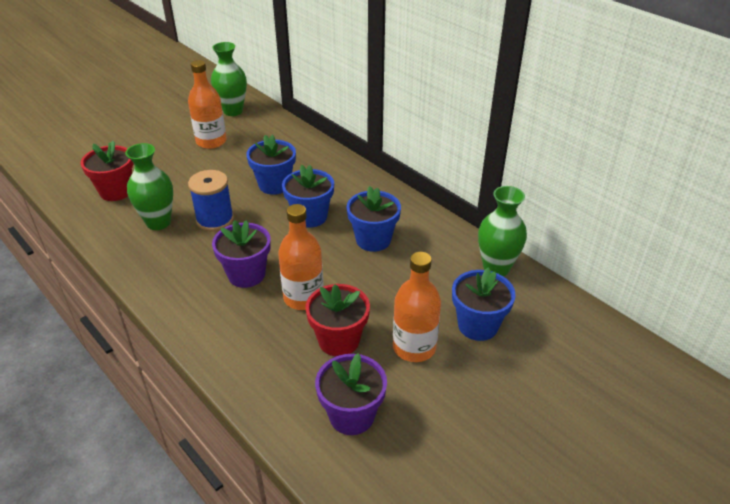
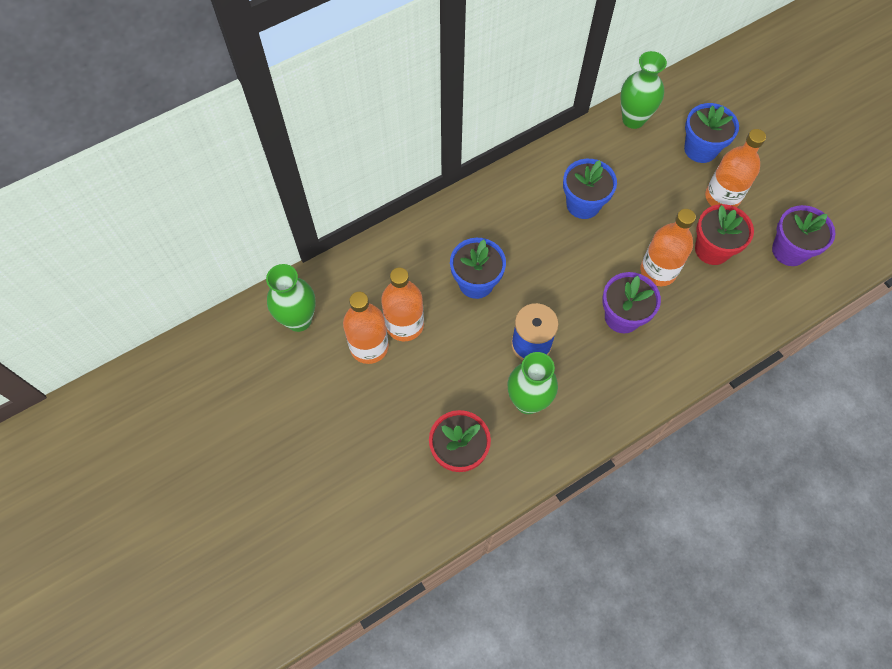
camera: 80 degrees left, 25 degrees up
(231, 155) = (404, 325): none -> orange bottle
(310, 217) = (539, 253): blue flower pot -> none

